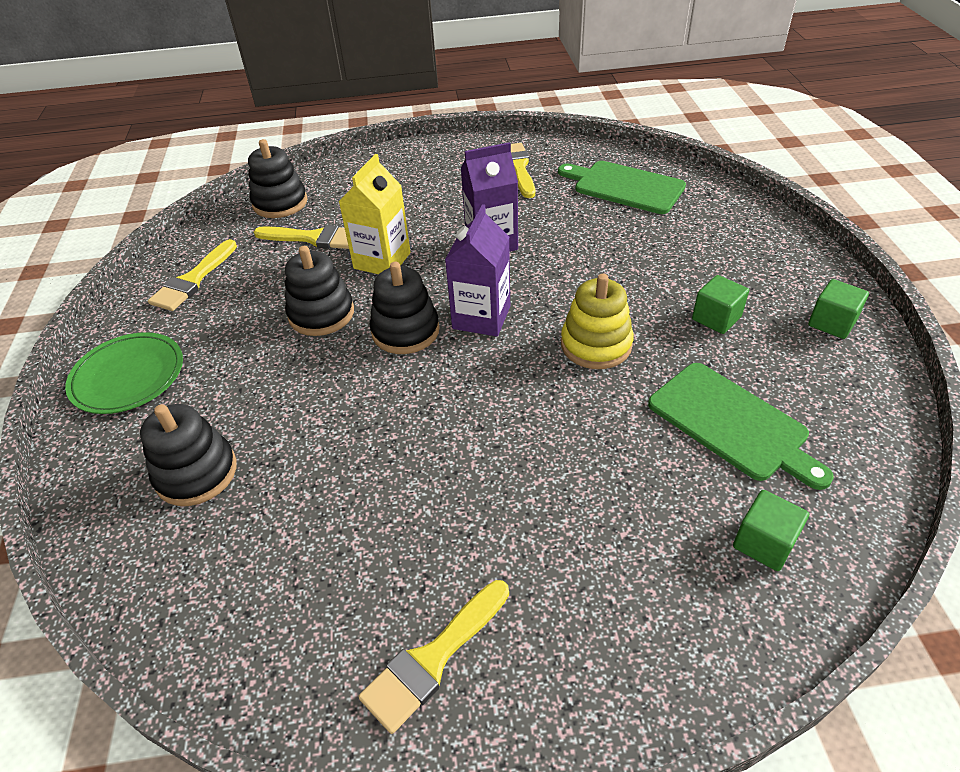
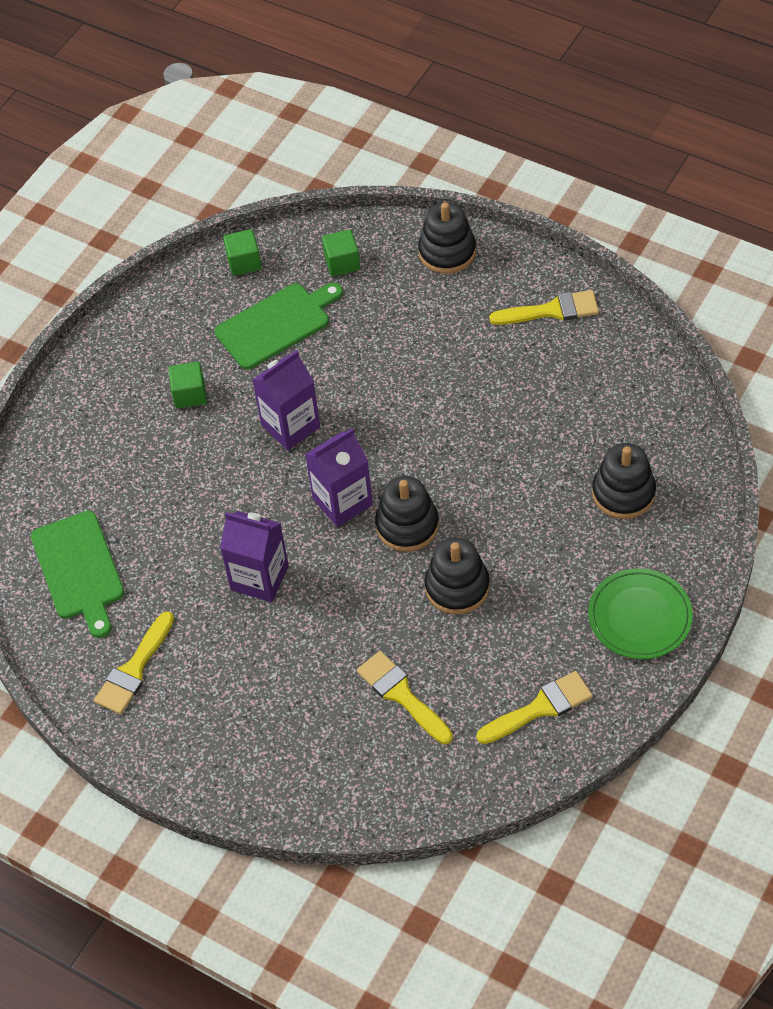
camera: 140 degrees left, 10 degrees up
(280, 203) = (397, 780): black stacking toy -> black stacking toy (447, 252)
(382, 260) = (365, 619): yellow carton -> none
(596, 345) = (290, 426): yellow stacking toy -> purple carton
(732, 424) = (277, 324): green cutting board -> green cutting board turned 60 degrees clockwise
(832, 323) = (126, 344): green cube -> green cube (244, 262)

